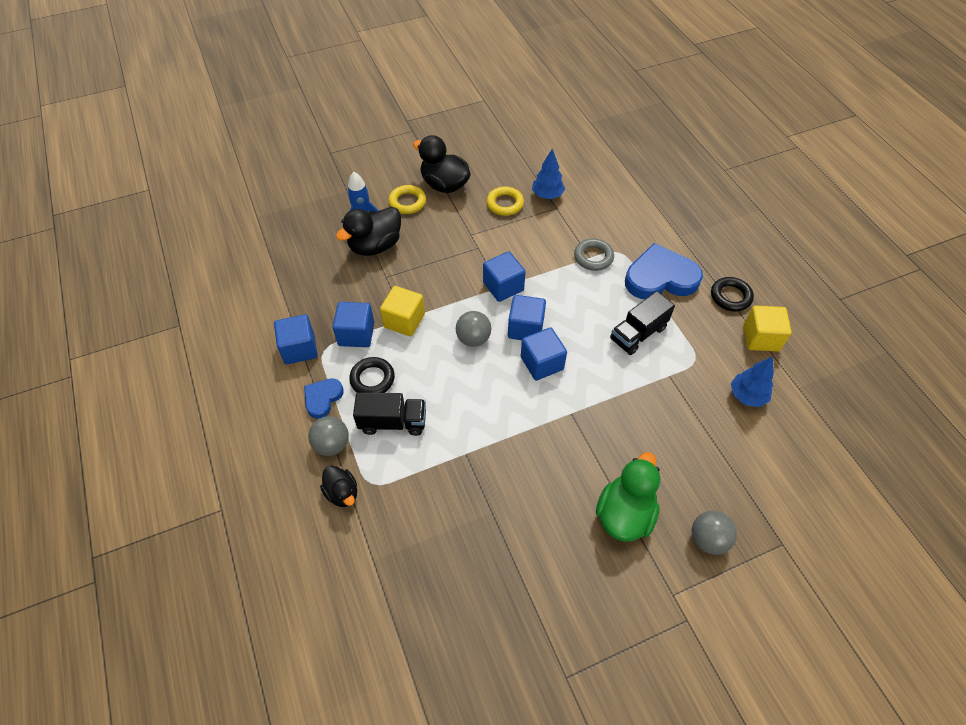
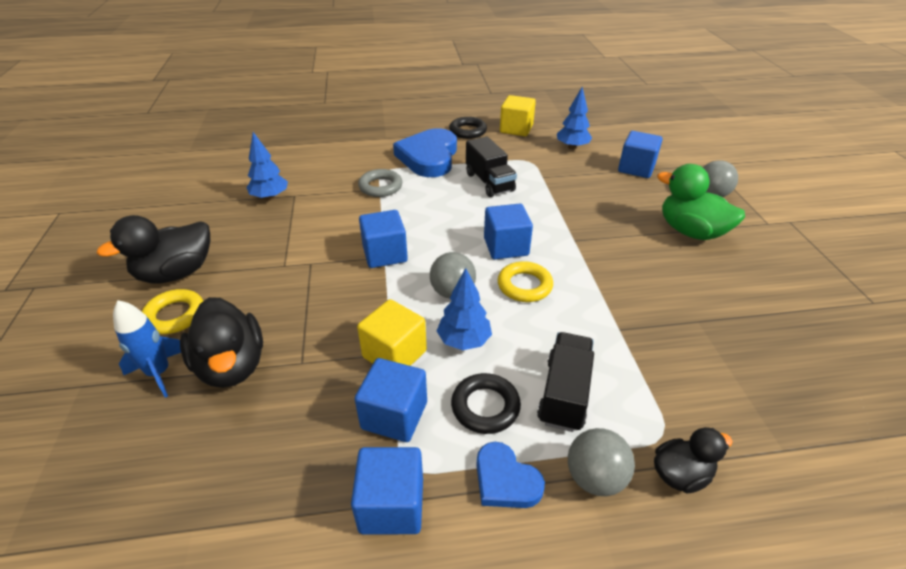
camera: 75 degrees left, 15 degrees down
(426, 356) = (464, 341): none -> blue tree
(505, 204) = (256, 229): yellow ring -> yellow ring (524, 285)
(525, 328) = (454, 249): blue cube -> blue cube (636, 168)

